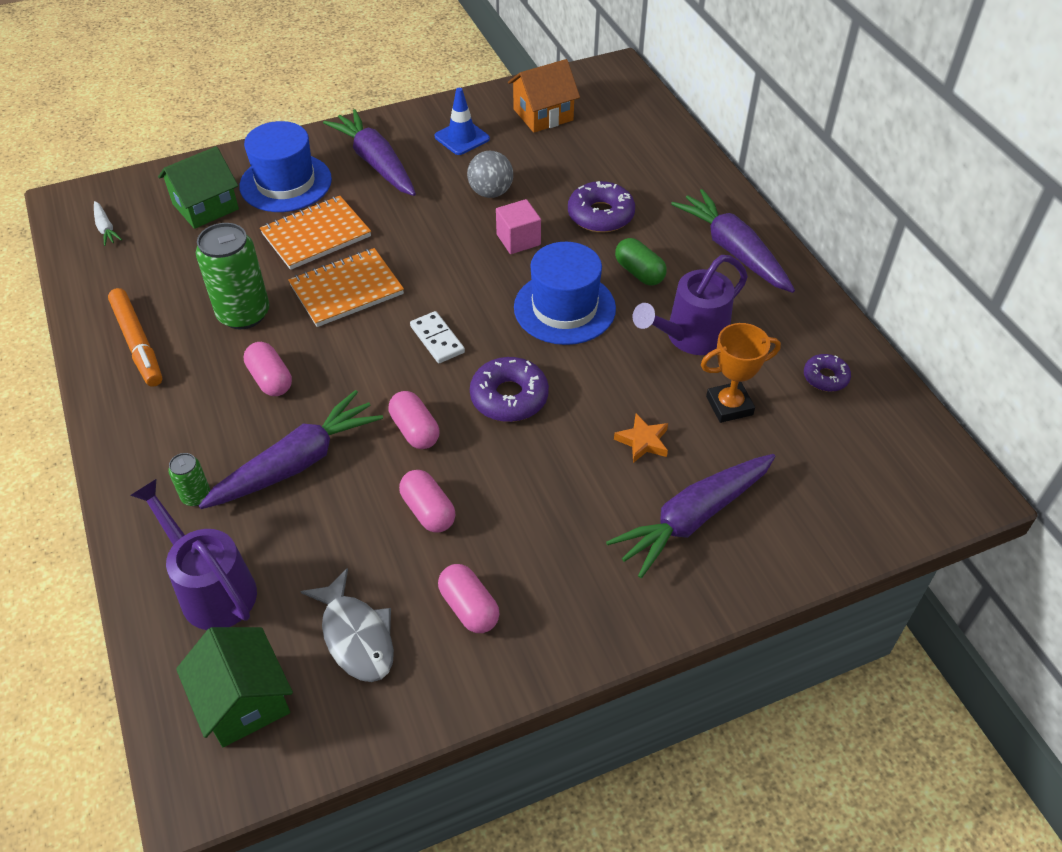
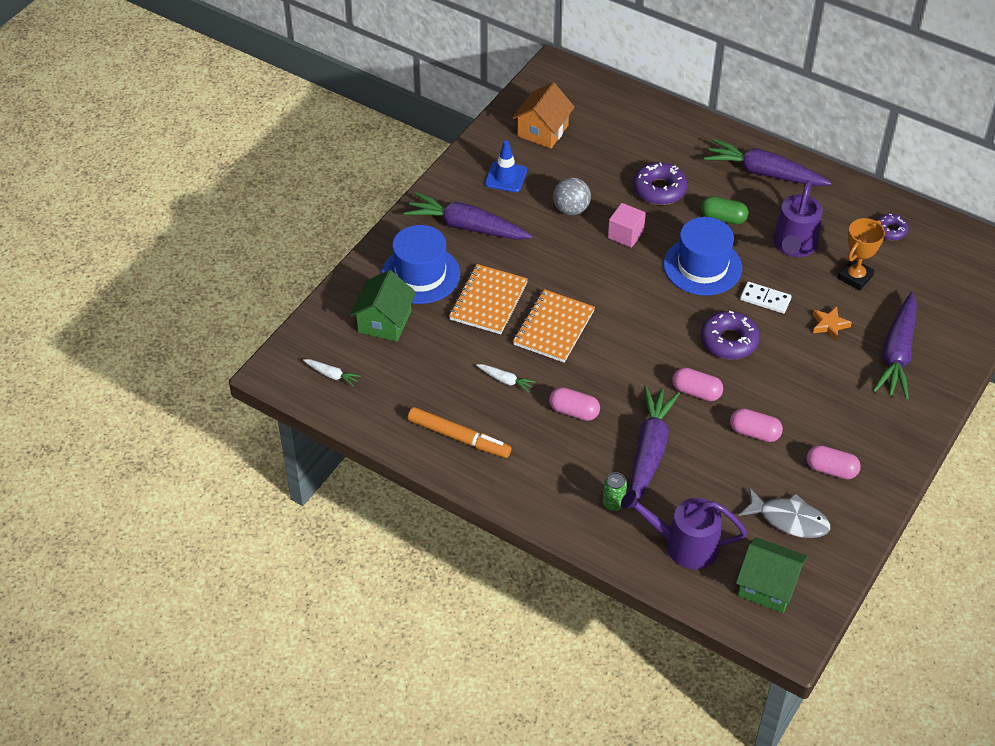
camera: 35 degrees left, 0 degrees up
(244, 314) = (505, 380): green can -> white carrot
(437, 339) = (647, 329): white domino -> white domino (765, 299)

